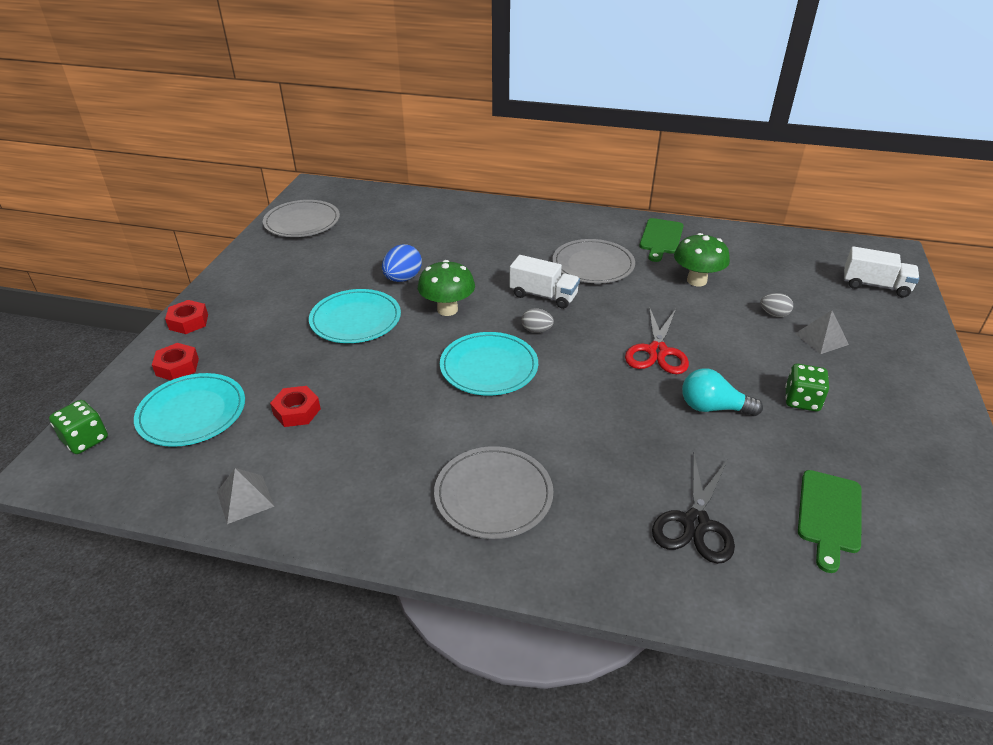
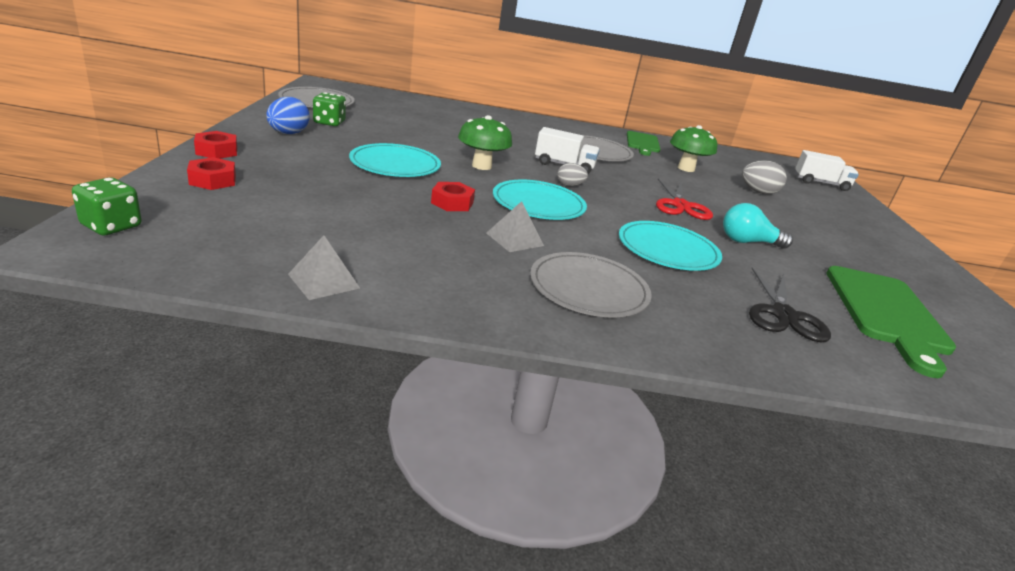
camera: 15 degrees left, 10 degrees down
(192, 413) = (239, 213): turquoise plate -> turquoise plate (667, 250)
(296, 411) = (358, 220): red nut -> red nut (452, 203)
(402, 279) = (430, 144): blue egg -> blue egg (288, 133)
(774, 314) = (758, 192): grey egg -> grey egg, size x1.60
(802, 400) = (814, 242): green dice -> green dice (329, 122)
(821, 339) = (803, 208): grey pyramid -> grey pyramid (515, 239)
(829, 515) = (887, 313): green cutting board -> green cutting board, size x1.60

